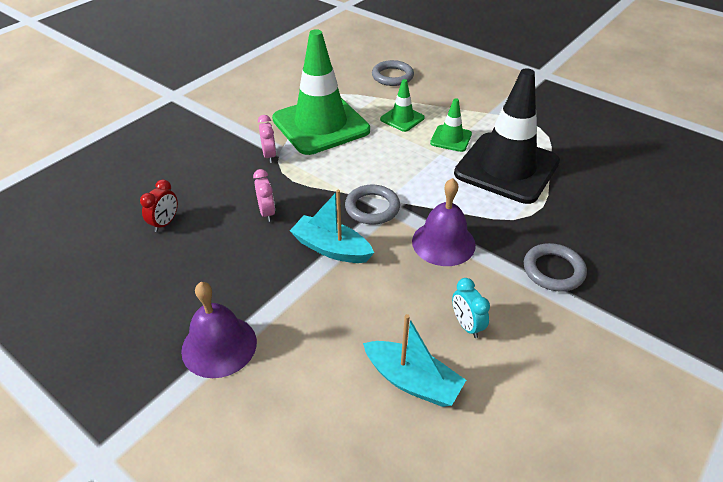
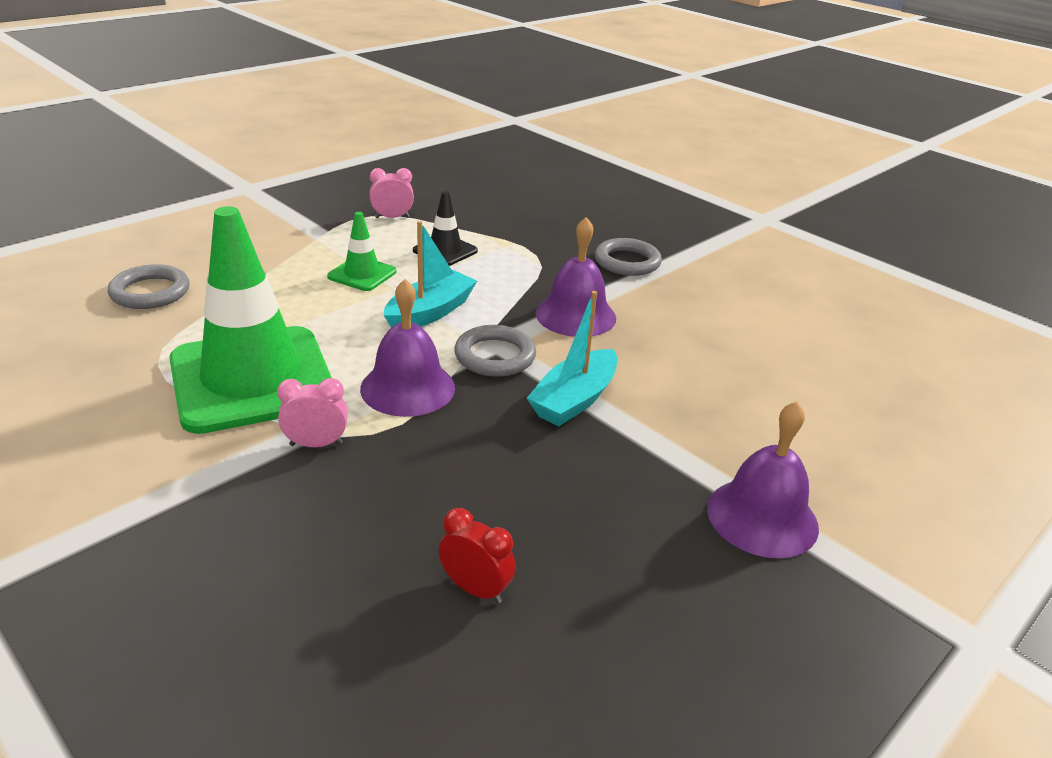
camera: 85 degrees left, 10 degrees down
(267, 213) = (479, 456): pink clock -> pink clock (392, 217)
(327, 177) = (407, 387): none -> purple bell
(402, 118) = (286, 302): green traffic cone -> none
(412, 381) = (788, 368): turquoise boat -> turquoise boat (430, 312)
(466, 325) = (707, 323): turquoise clock -> none
(506, 168) = (445, 251): black traffic cone -> black traffic cone, size x0.45

